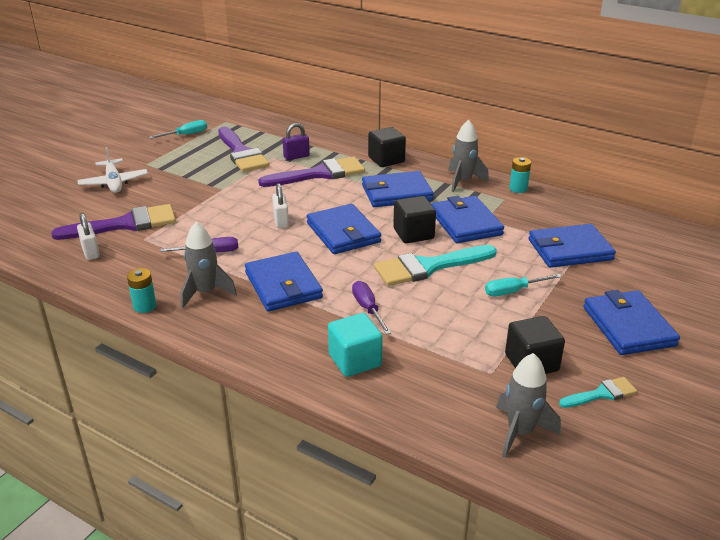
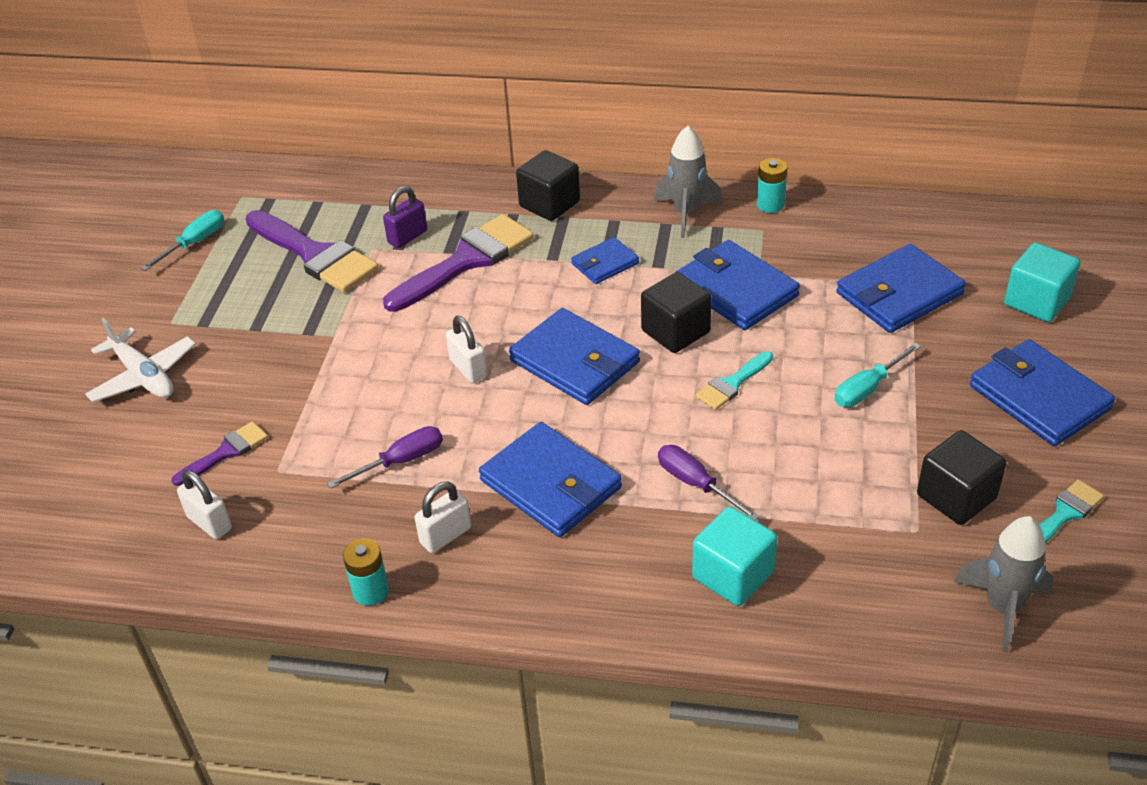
camera: 20 degrees left, 10 degrees up
(125, 224) = (225, 452): purple brush -> purple brush, size x0.52
(205, 292) = (445, 535): grey rocket -> white padlock
(396, 193) = (605, 264): blue wallet -> blue wallet, size x0.56
(428, 267) = (732, 384): turquoise brush -> turquoise brush, size x0.52
(662, 276) = (1036, 302): none -> turquoise cube

